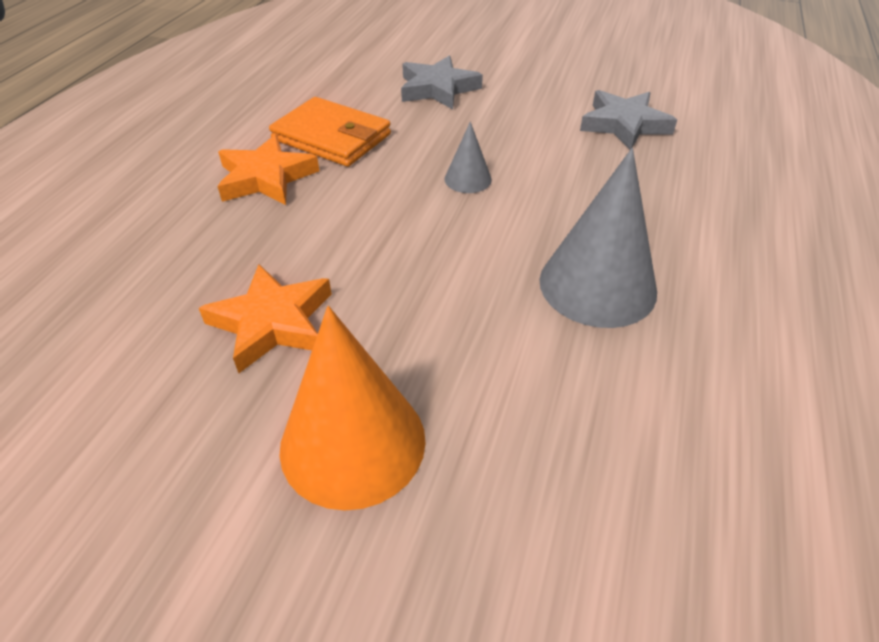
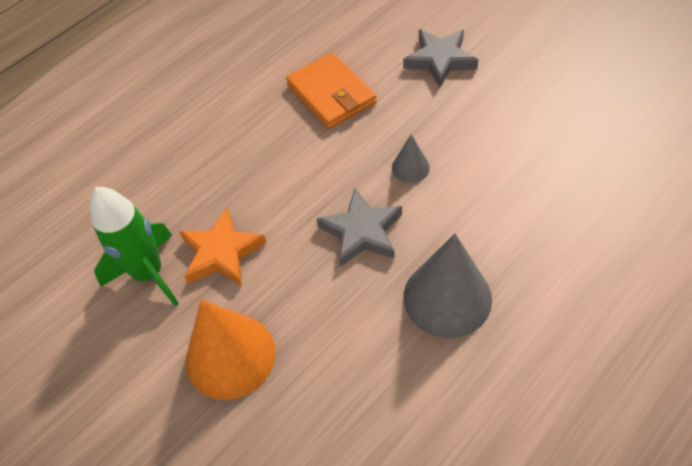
camera: 30 degrees right, 10 degrees up
(168, 380) = (149, 274): none -> green rocket
(266, 177) = (268, 123): orange star -> none
(624, 125) = (575, 145): grey star -> grey star (362, 232)

